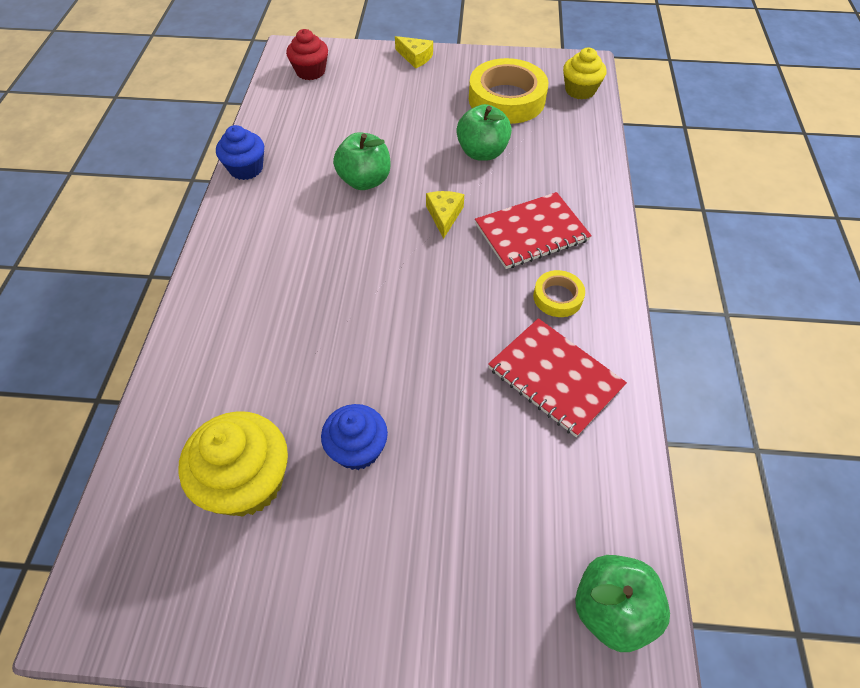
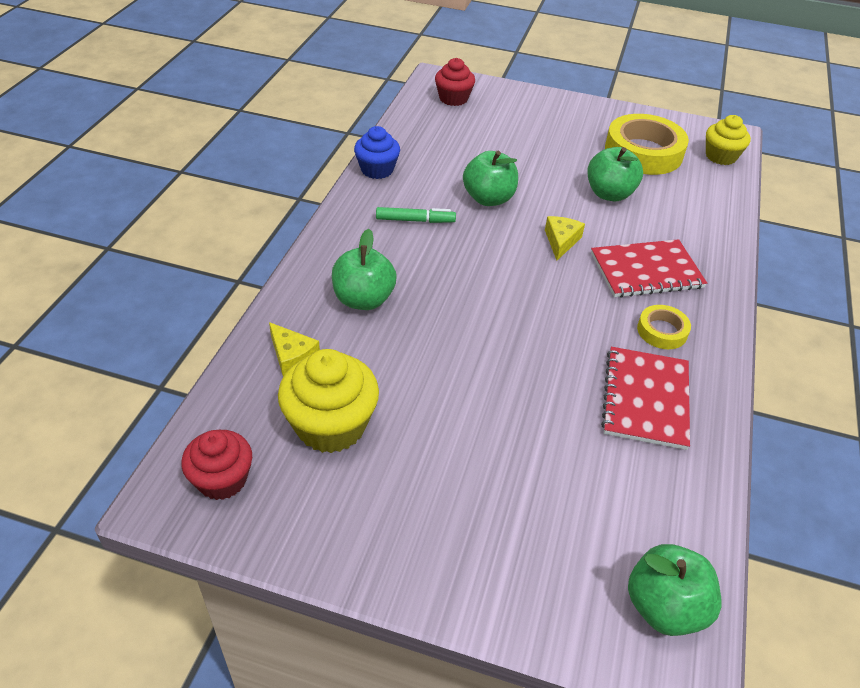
camera: 10 degrees right, 10 degrees down
(142, 575) = (222, 479): none -> red cupcake
(257, 325) = (363, 299): none -> green apple
(295, 220) = (415, 220): none -> green marker
(357, 449) = (439, 420): blue cupcake -> none
(415, 57) = (558, 102): yellow cheese -> yellow cheese (292, 356)
(555, 377) = (645, 399): red notebook -> red notebook turned 45 degrees clockwise

